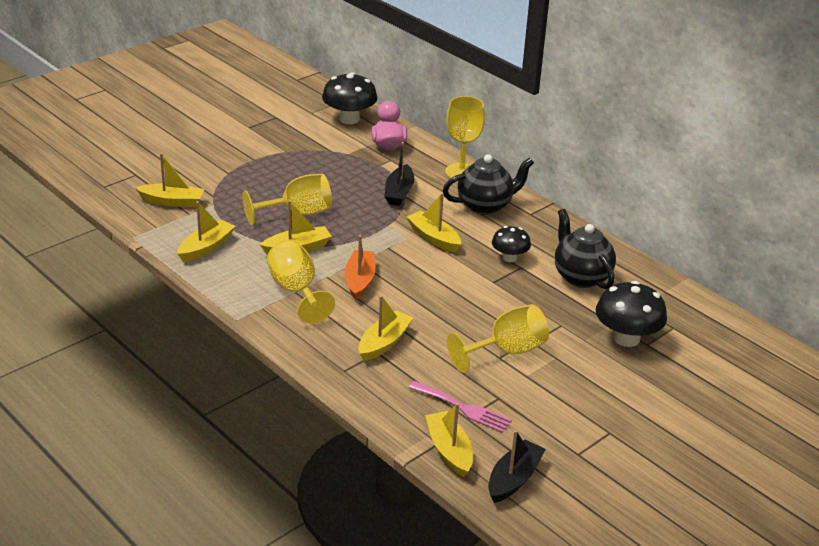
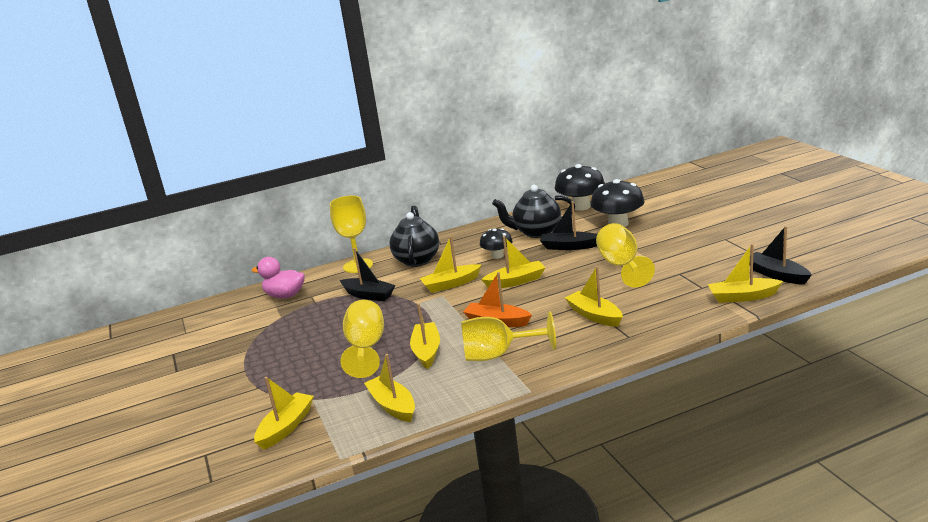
camera: 65 degrees left, 10 degrees down
(349, 119) = (219, 312): black mushroom -> black mushroom (581, 206)
(450, 279) = (515, 281): none -> yellow boat
(464, 408) = (690, 287): pink fork -> none
(548, 306) = (569, 246): none -> black boat

